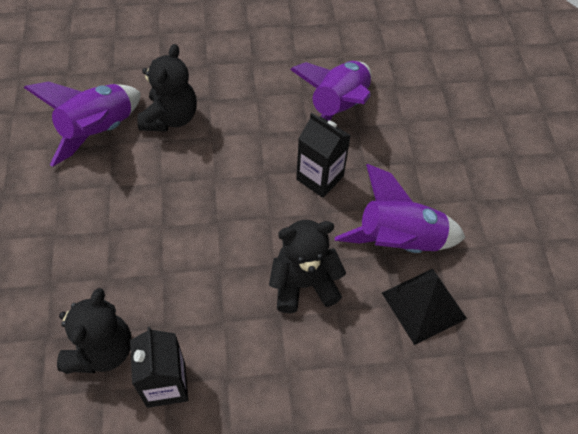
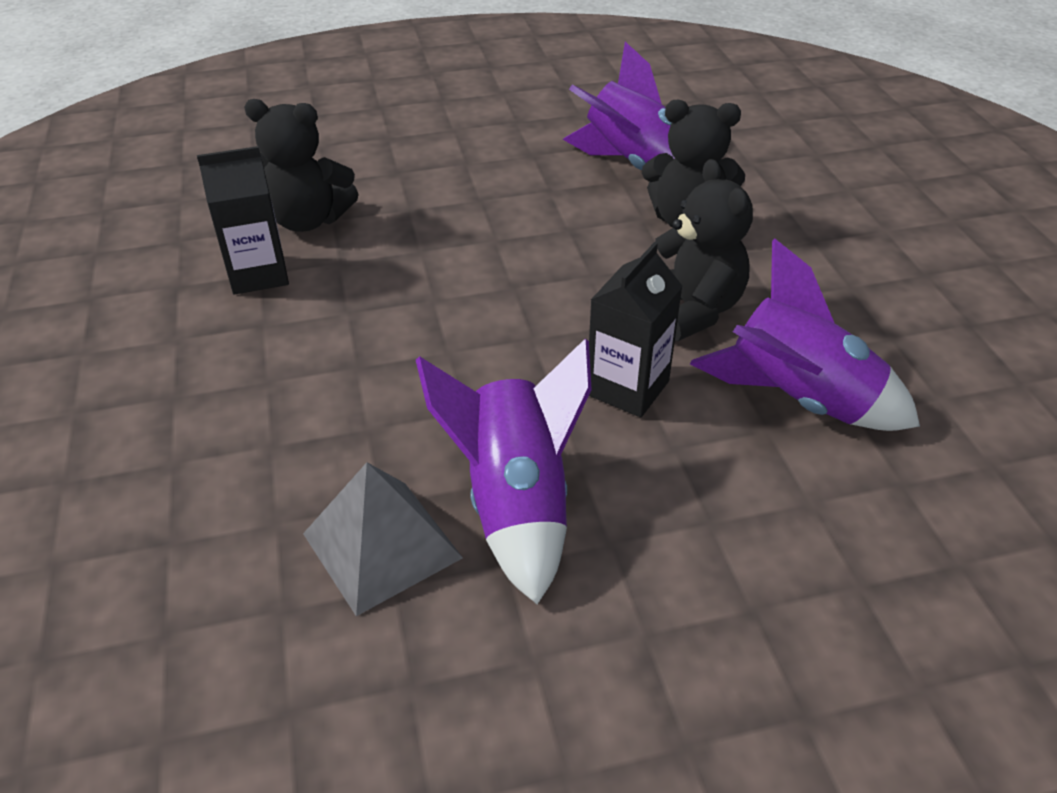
camera: 85 degrees right, 15 degrees down
(304, 284) = (414, 386): black teddy bear -> black teddy bear (692, 310)
(423, 305) = (381, 545): black pyramid -> grey pyramid

